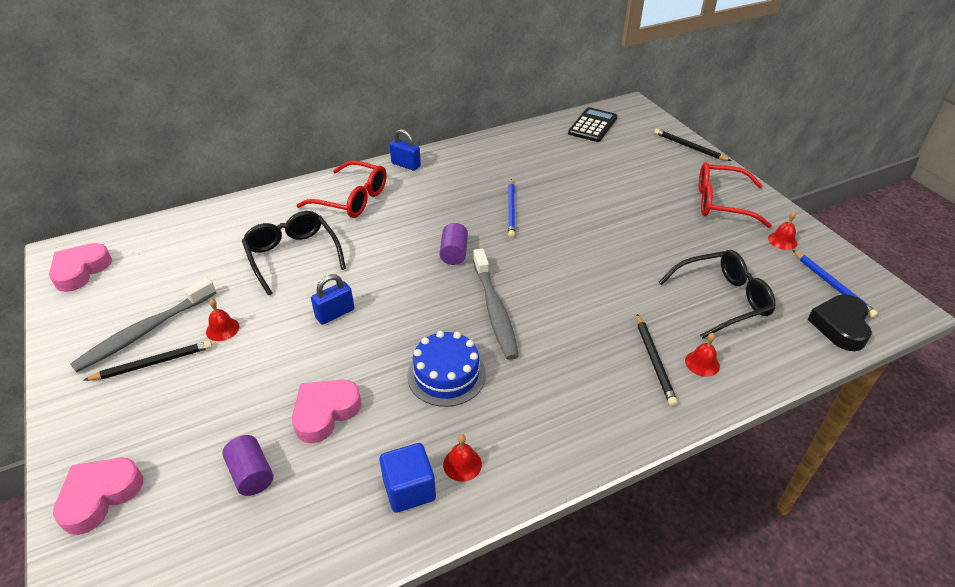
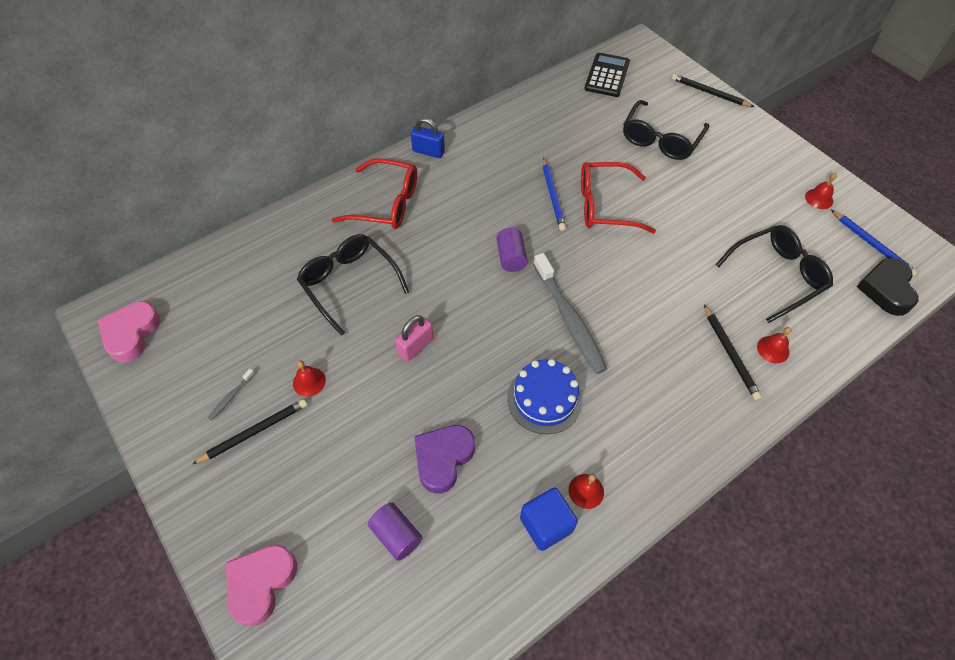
camera: 10 degrees left, 15 degrees up
(145, 331) = (231, 397): grey toothbrush -> grey toothbrush, size x0.41
(325, 412) = (443, 458): pink heart -> purple heart
(335, 314) = (415, 347): blue padlock -> pink padlock
(630, 177) = (660, 139): none -> black glasses
(721, 203) = (754, 160): red glasses -> red glasses (605, 205)

